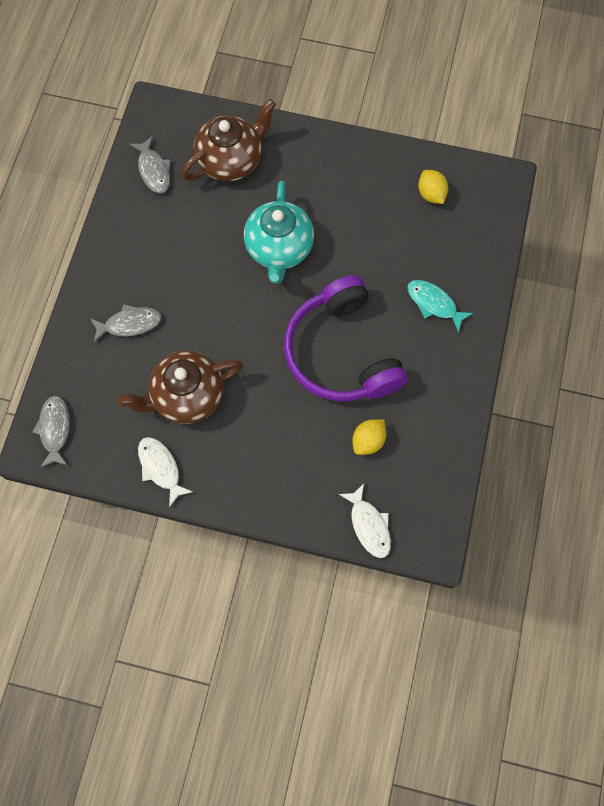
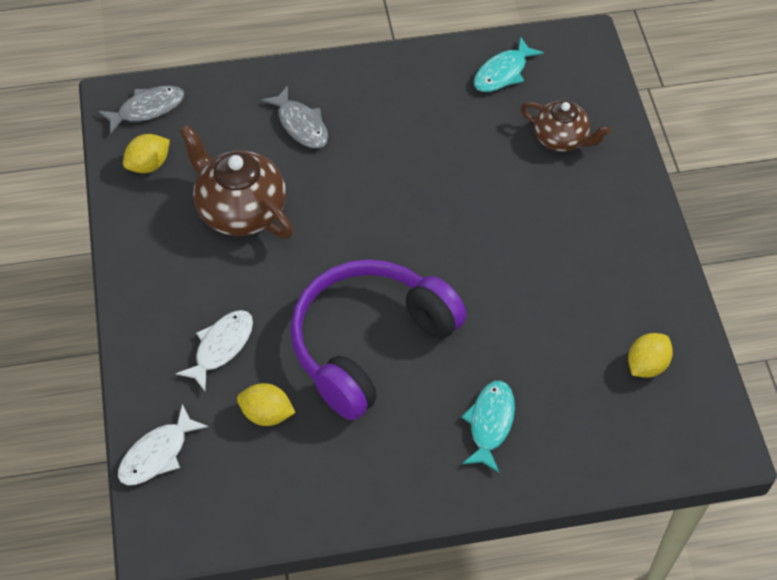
camera: 65 degrees right, 15 degrees down
(111, 447) = (148, 165): none -> yellow lemon
(154, 170) = (503, 72): grey fish -> turquoise fish
(161, 468) = (143, 219): white fish -> white fish (221, 347)
(231, 160) = (561, 138): brown teapot -> brown teapot, size x0.63
(279, 248) = (473, 229): turquoise teapot -> none

